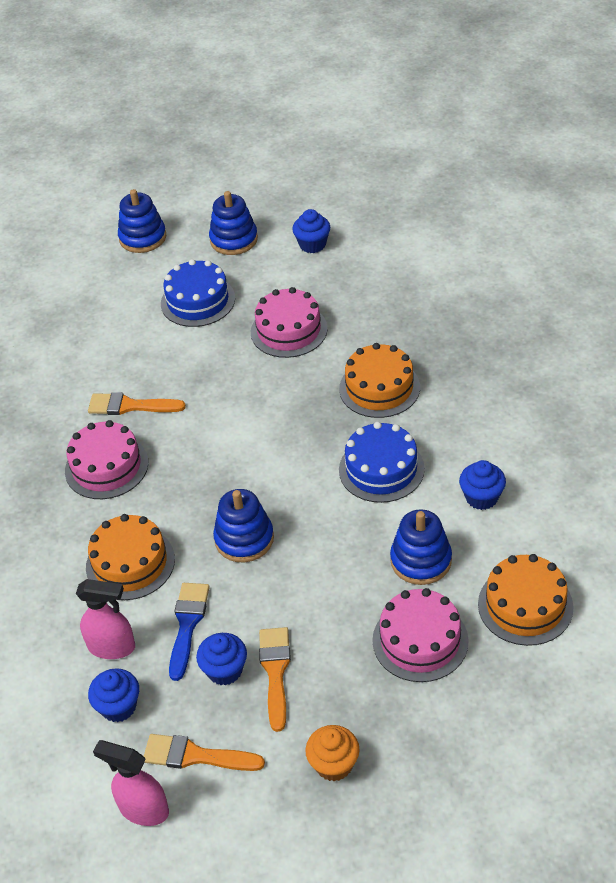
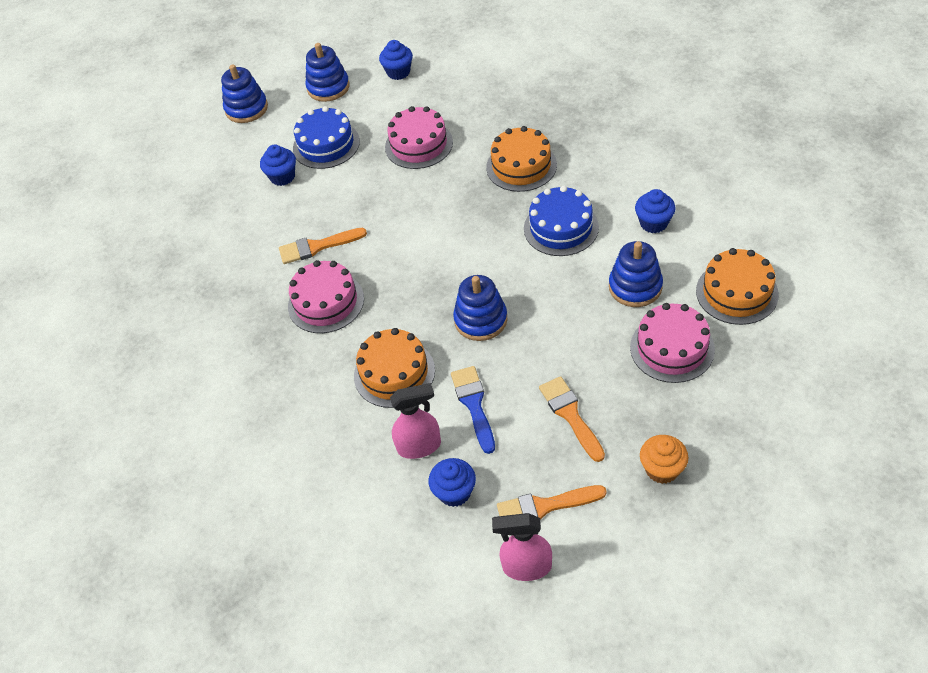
camera: 20 degrees left, 5 degrees up
(225, 670) = (527, 429): blue cupcake -> blue cupcake (282, 177)

